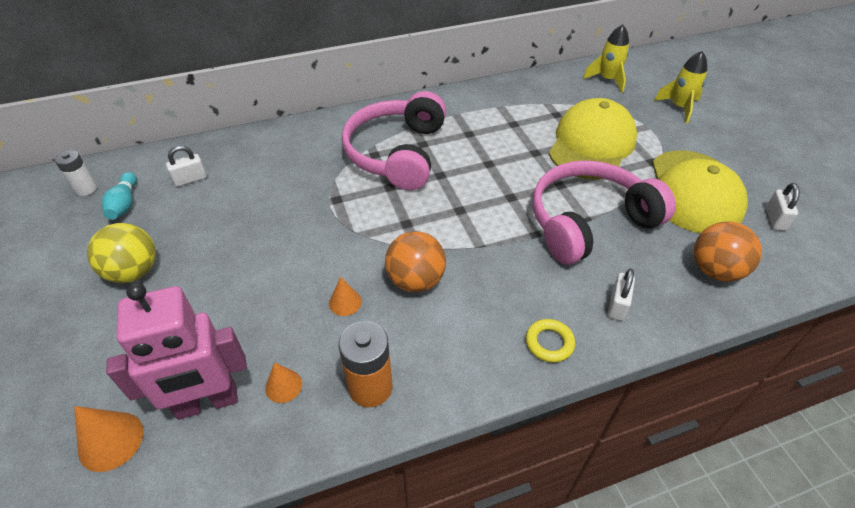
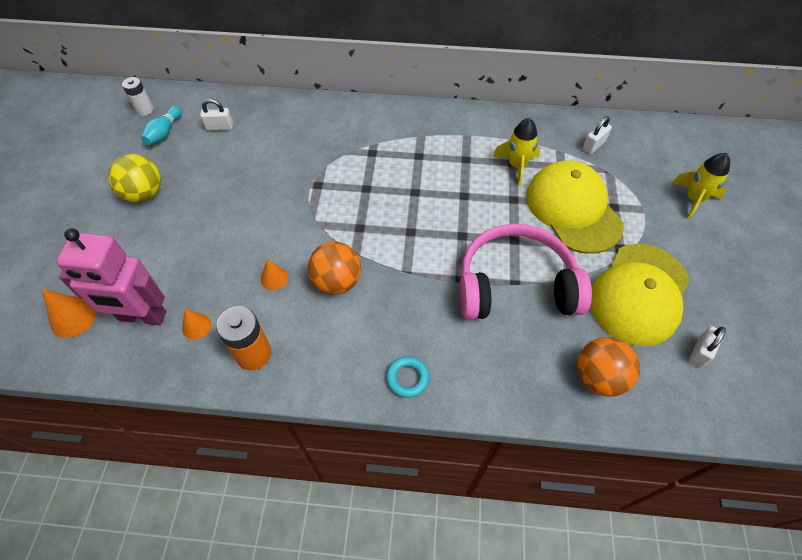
camera: 25 degrees right, 10 degrees up
(396, 153) = (391, 157): pink headphones -> none
(549, 343) = (407, 378): yellow ring -> turquoise ring
(591, 144) = (573, 209): yellow cap -> yellow cap turned 75 degrees counterclockwise
(607, 80) = (639, 144): yellow rocket -> yellow rocket (516, 166)
(617, 305) = (486, 371): white padlock -> white padlock (593, 145)

